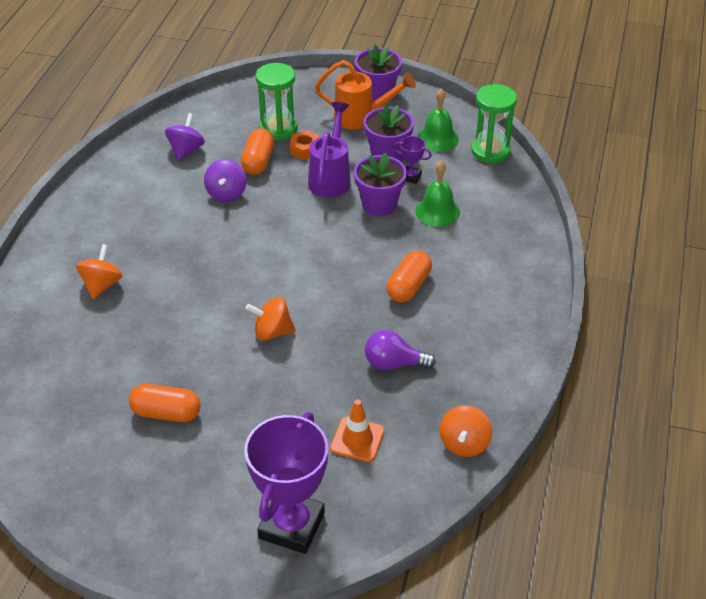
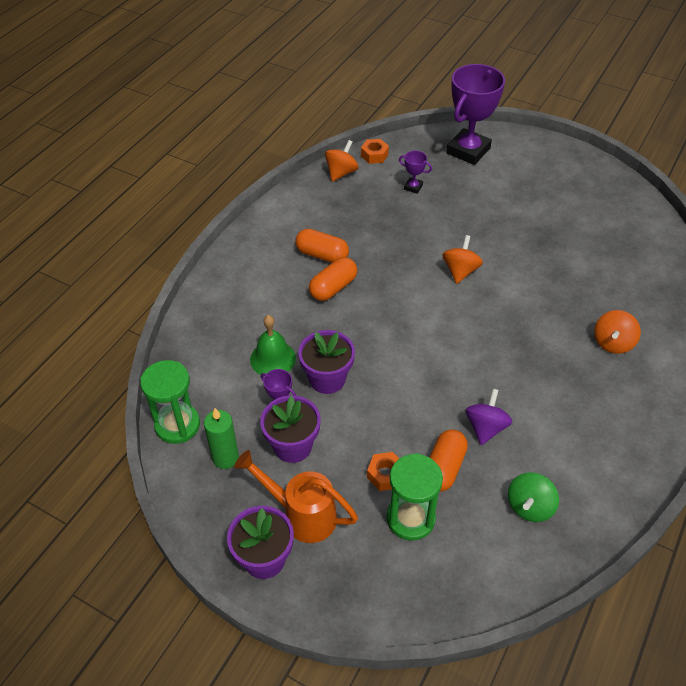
camera: 165 degrees left, 5 degrees up
(166, 413) = (549, 227): orange capsule -> orange capsule (322, 255)
(186, 150) = (529, 506): purple spinning top -> green spinning top
(272, 332) = (460, 271): orange spinning top -> orange spinning top turned 90 degrees counterclockwise
(331, 177) = (367, 425): purple watering can -> none
(357, 439) = (413, 187): orange traffic cone -> purple trophy
(393, 363) = (370, 230): purple light bulb -> none
(429, 486) = (374, 155): none -> orange nut
(437, 138) = (225, 458): green bell -> green candle

